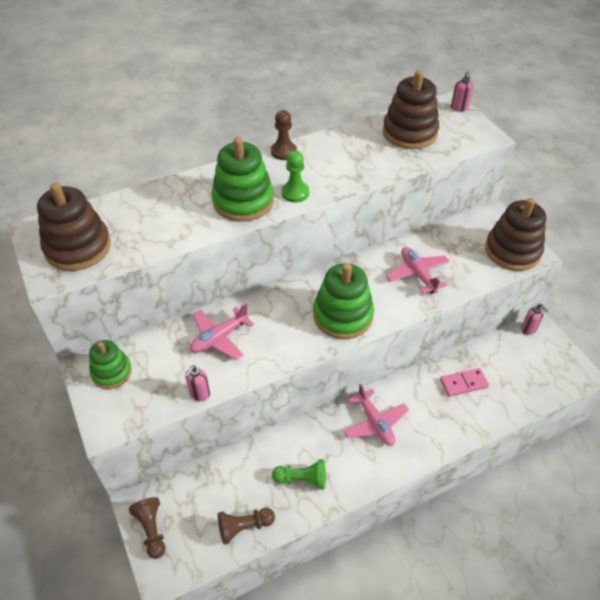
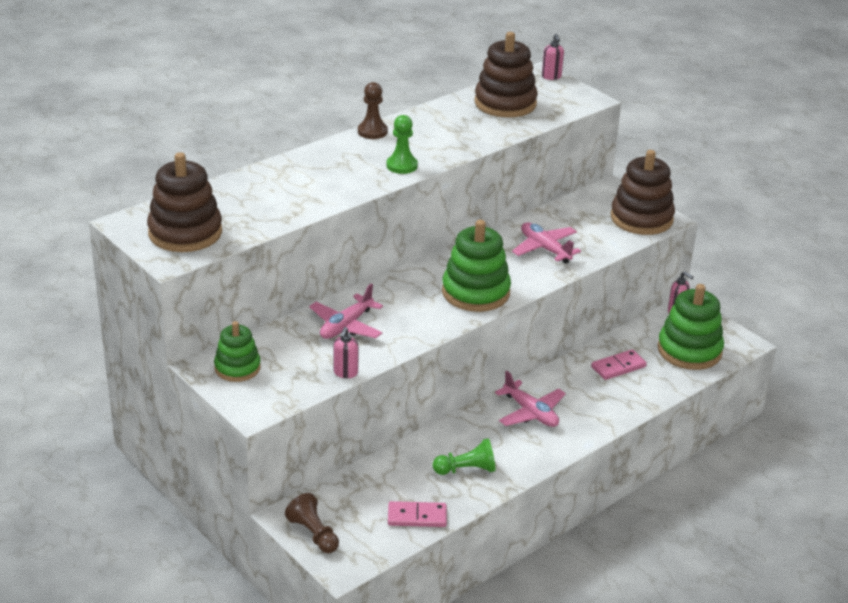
camera: 15 degrees left, 15 degrees down
(243, 201) = (348, 178): green stacking toy -> green stacking toy (689, 350)
(244, 527) = (417, 517): brown pawn -> pink domino

